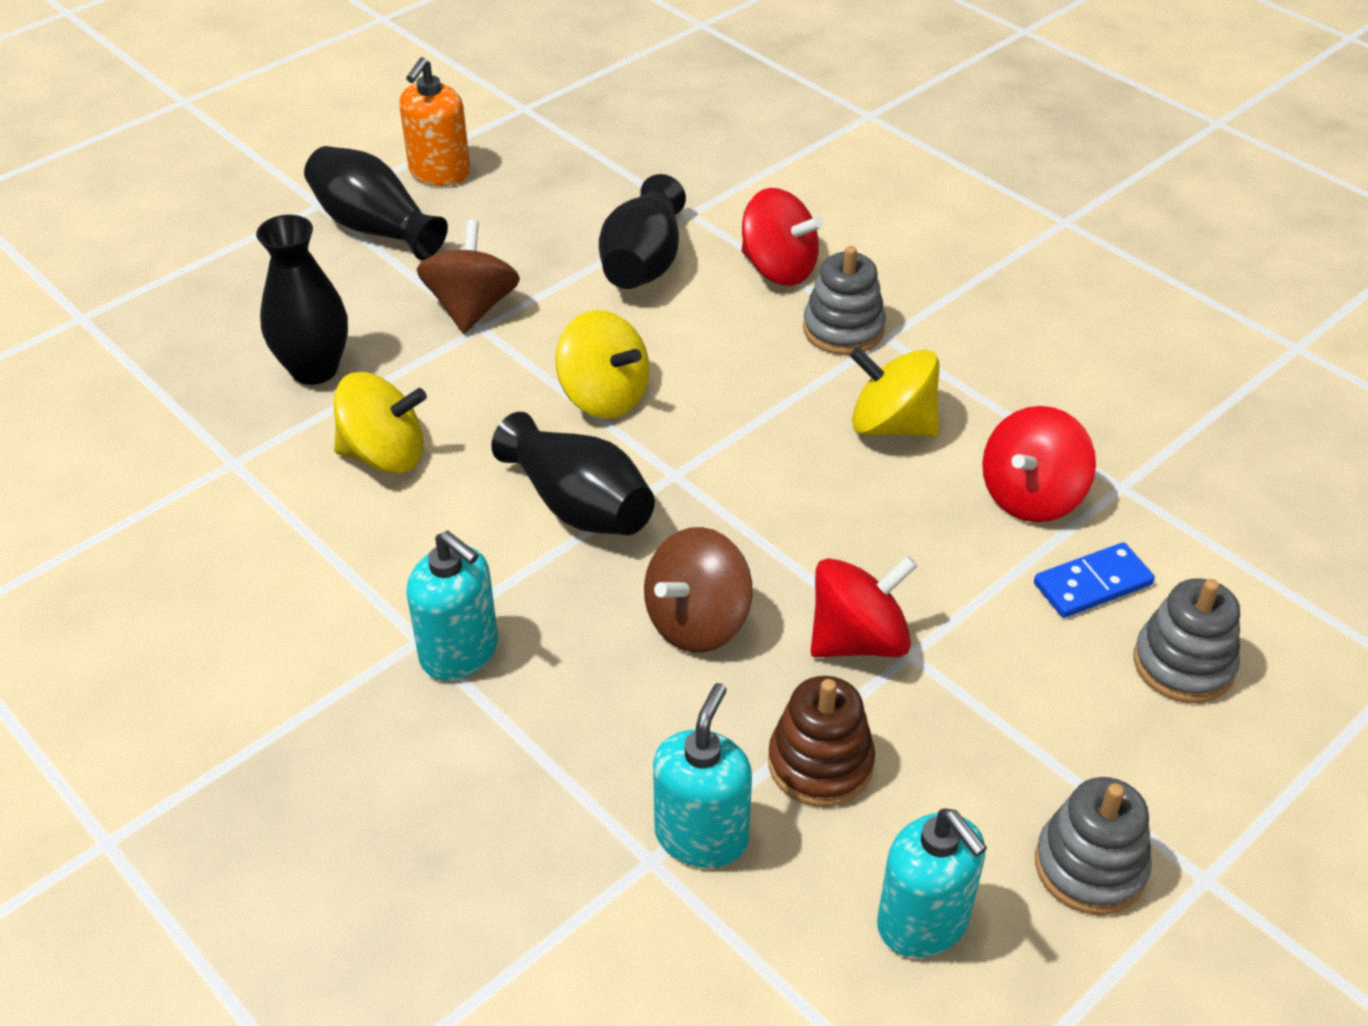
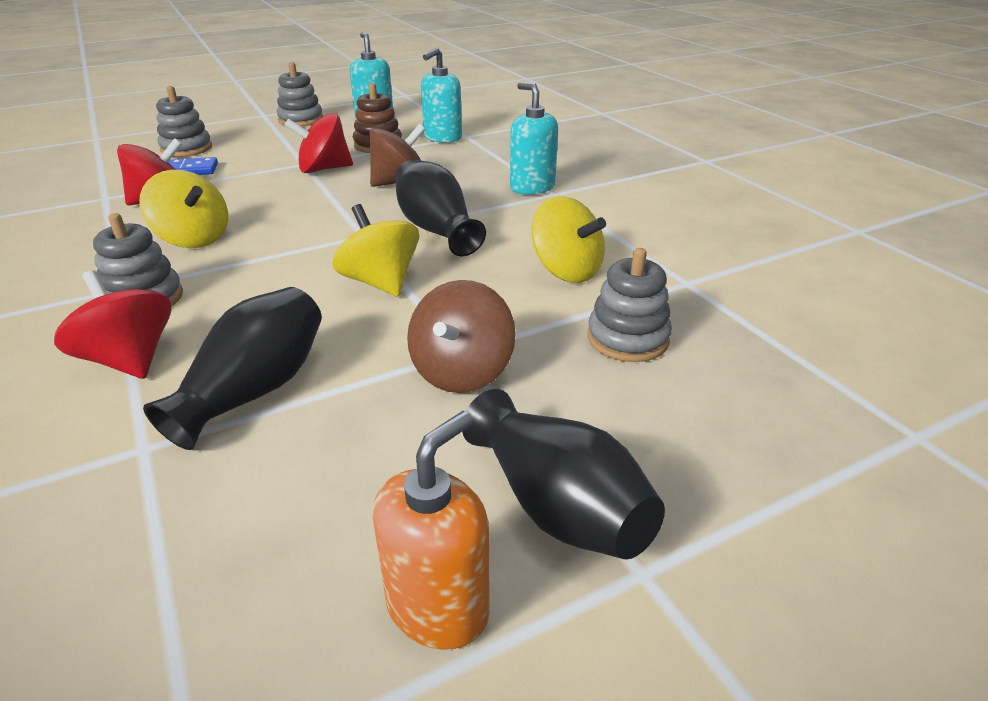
camera: 165 degrees left, 10 degrees down
(314, 369) = (627, 338): black vase -> grey stacking toy
(384, 455) = (566, 271): yellow spinning top -> yellow spinning top turned 150 degrees counterclockwise

